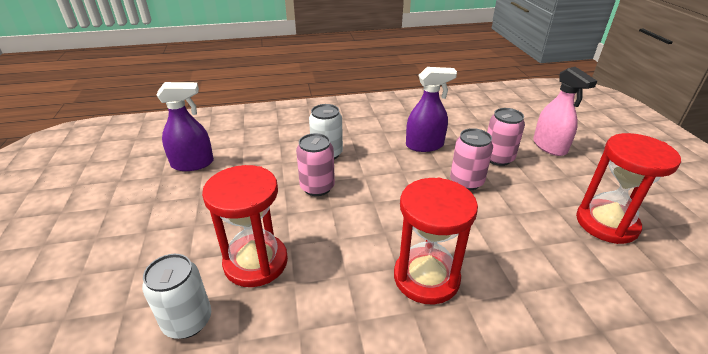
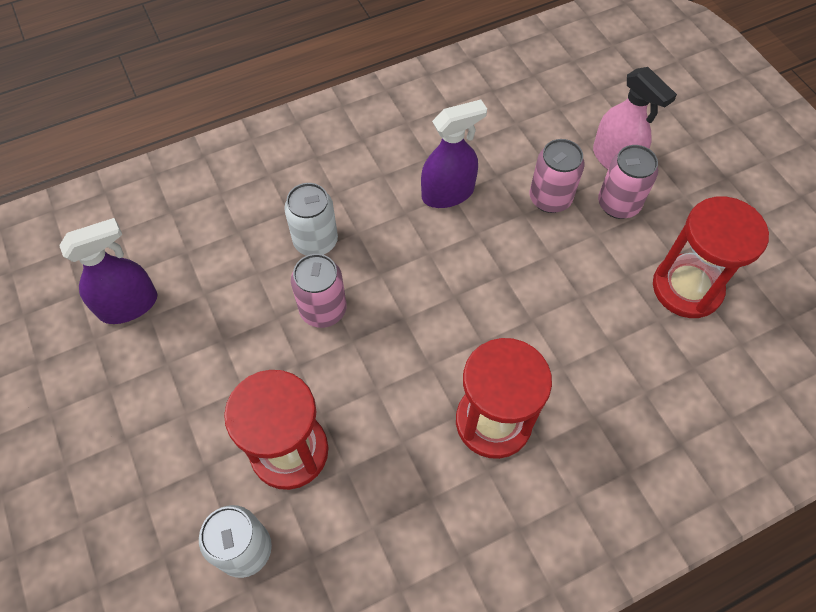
camera: 15 degrees left, 25 degrees up
(466, 182) = (515, 254): pink can -> pink can (618, 204)

